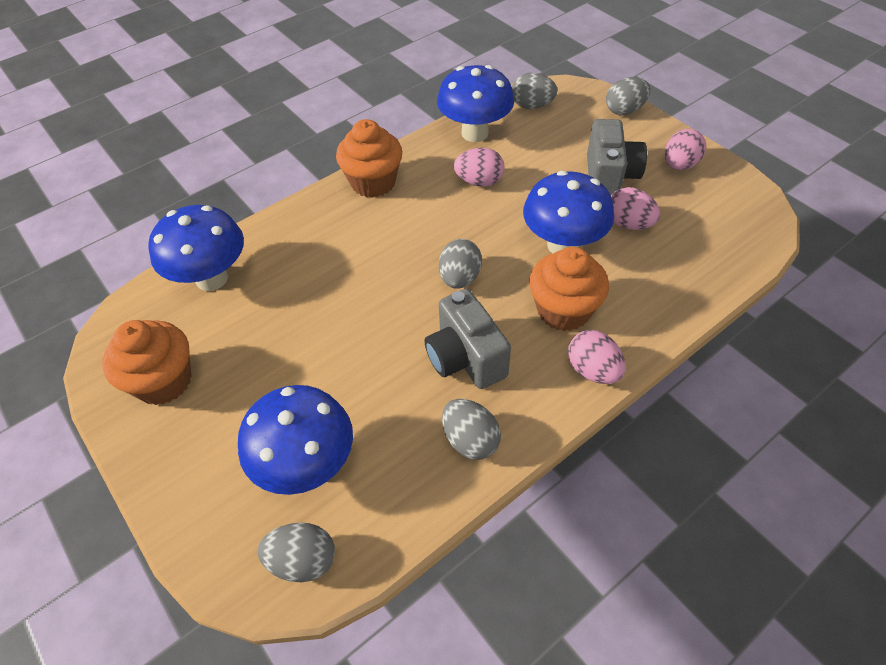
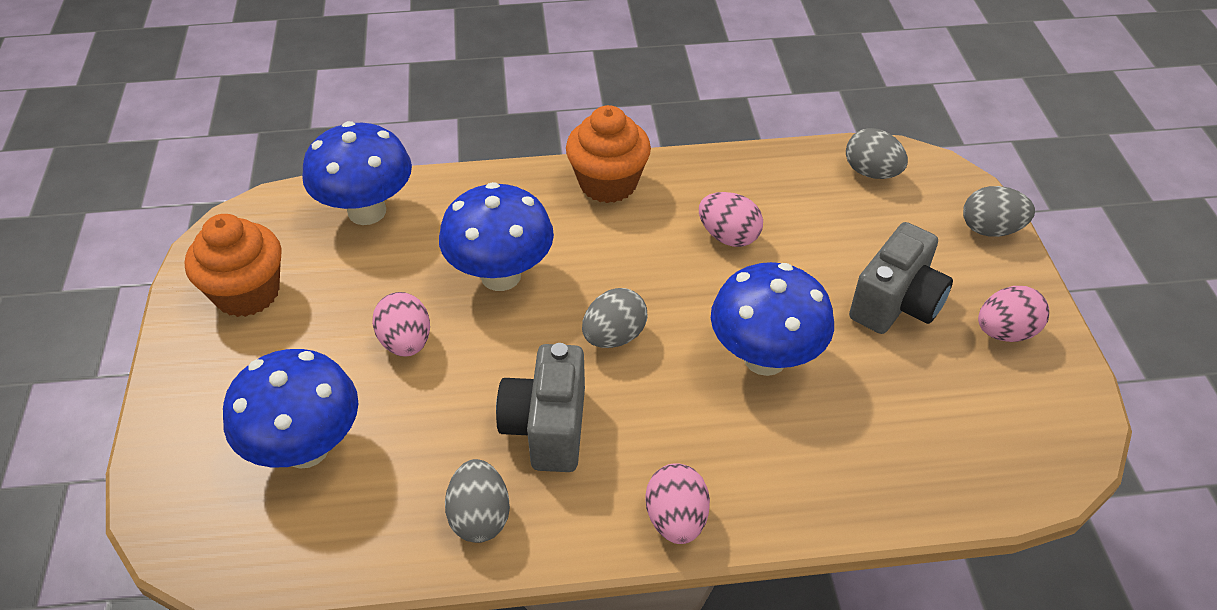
camera: 30 degrees right, 5 degrees down
(303, 560) = (231, 538): grey egg -> none
(475, 133) = (771, 176): blue mushroom -> blue mushroom (501, 276)
(563, 310) = (700, 433): orange cupcake -> none
(628, 224) = (870, 373): pink egg -> pink egg (406, 342)

